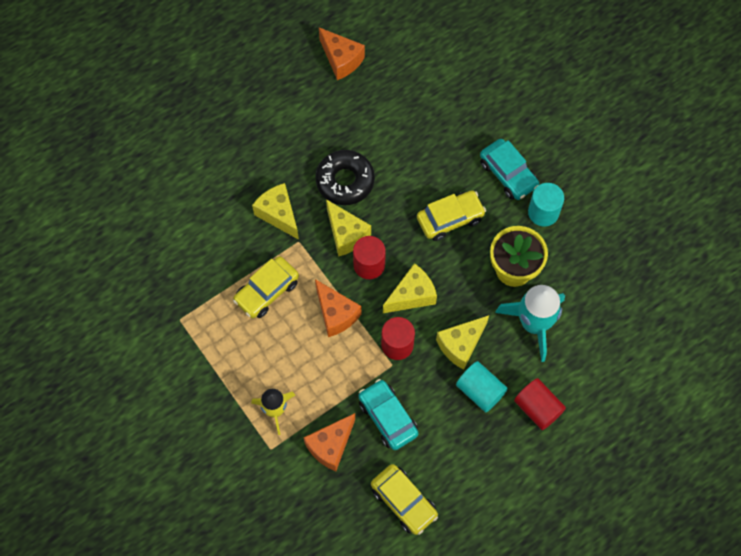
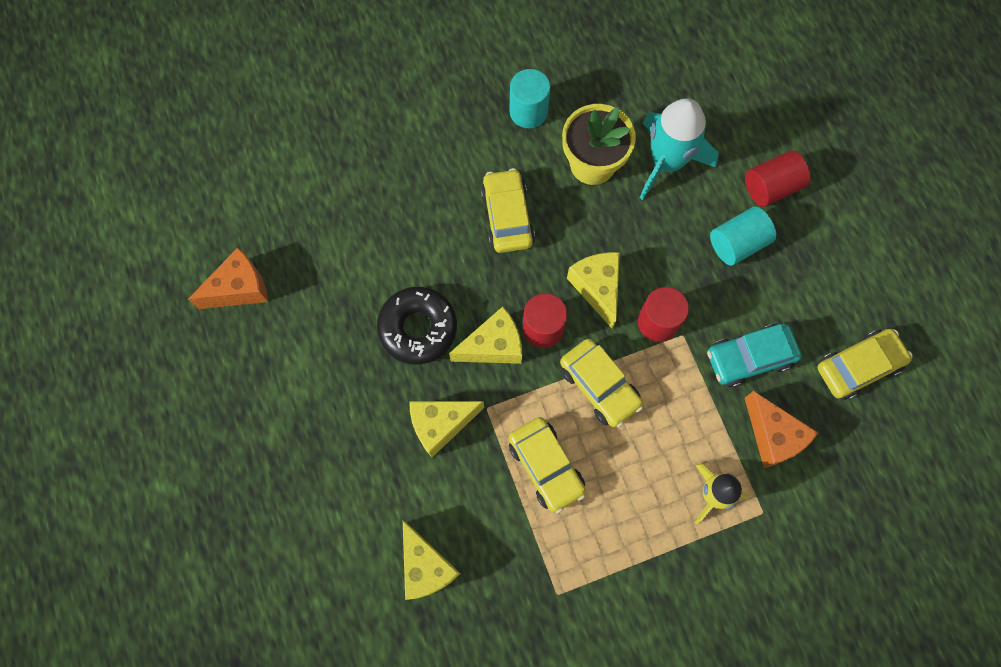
camera: 75 degrees left, 5 degrees up
(336, 314) = (599, 386): orange cheese -> yellow car
(461, 345) = (675, 249): yellow cheese -> yellow cheese (426, 566)
(508, 174) = (467, 135): turquoise car -> none

